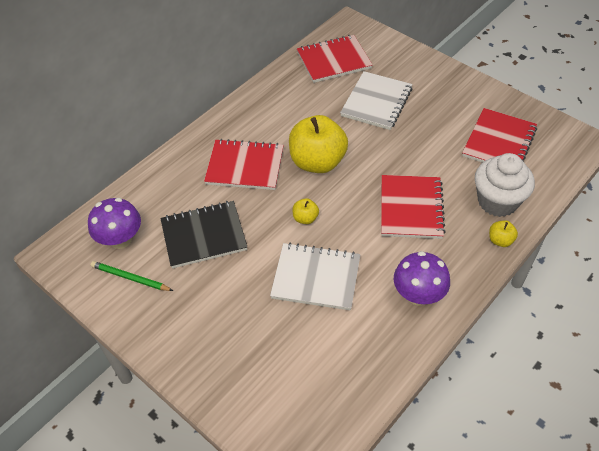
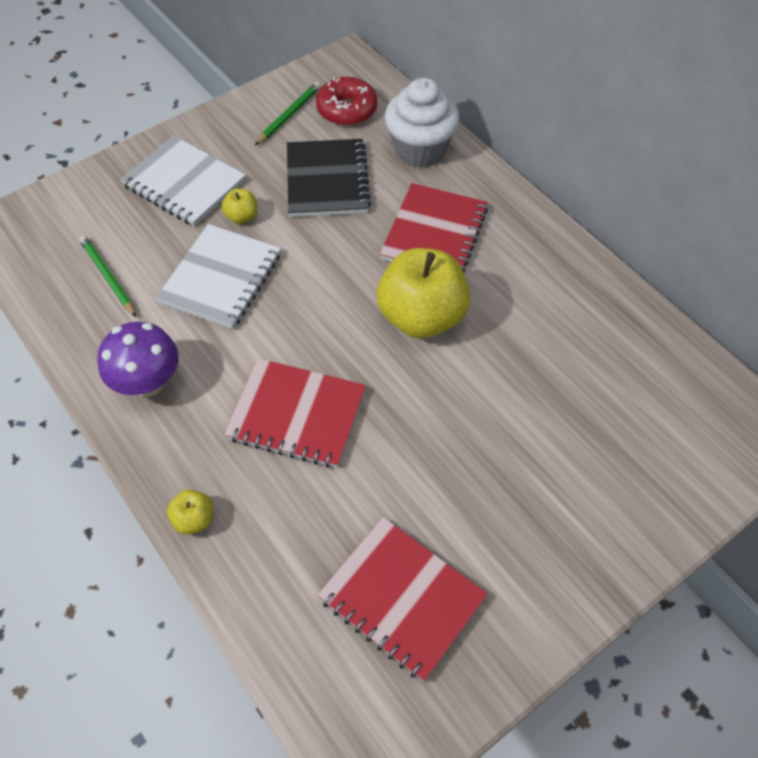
camera: 100 degrees right, 5 degrees up
(120, 240) = (347, 110): purple mushroom -> red donut
(305, 218) = (320, 284): yellow apple -> yellow apple (242, 217)
(333, 60) = (661, 385): red notebook -> none
(335, 355) = (107, 277): none -> green pencil
(376, 102) = (541, 426): white notebook -> white notebook (184, 183)
(497, 201) = (270, 544): white cupcake -> white cupcake (420, 149)

